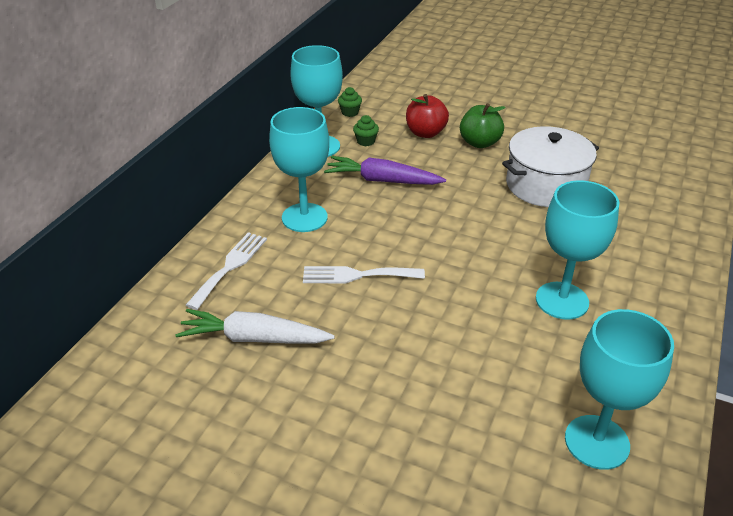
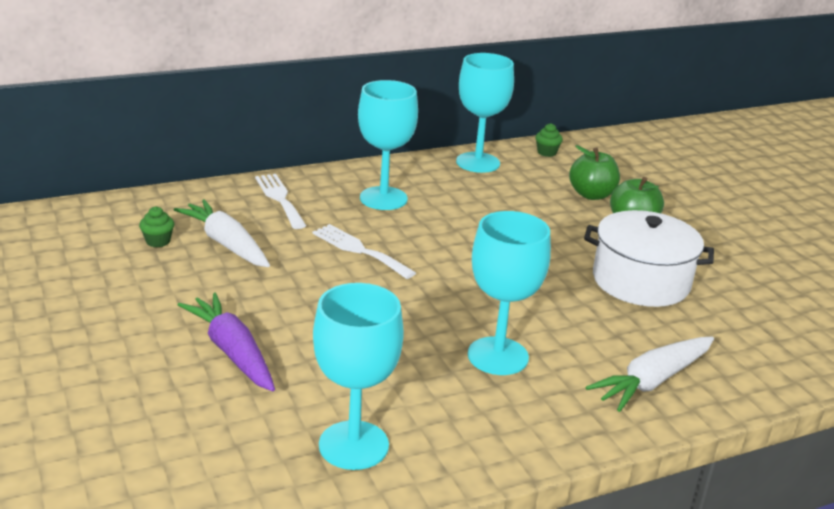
camera: 40 degrees right, 10 degrees down
(230, 267) = (280, 199): white fork -> white fork turned 90 degrees counterclockwise
(366, 141) = (524, 176): green cupcake -> green cupcake (158, 241)
(382, 180) = (490, 206): purple carrot -> purple carrot (232, 351)
(425, 133) = (591, 195): red apple -> green apple
(653, 256) = (652, 381): none -> white carrot

